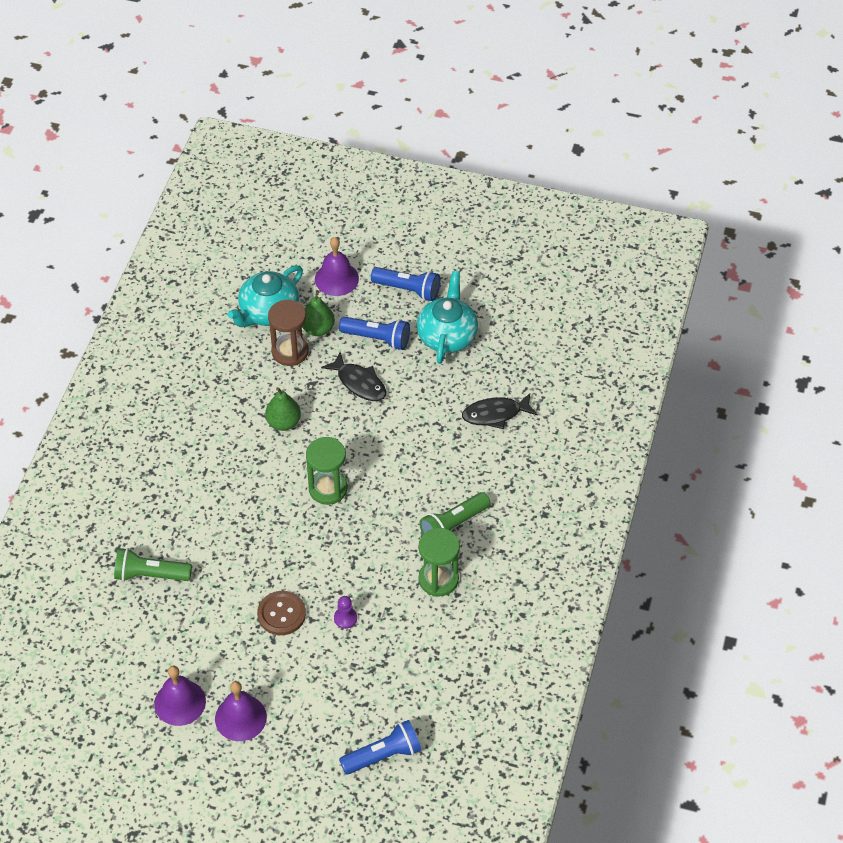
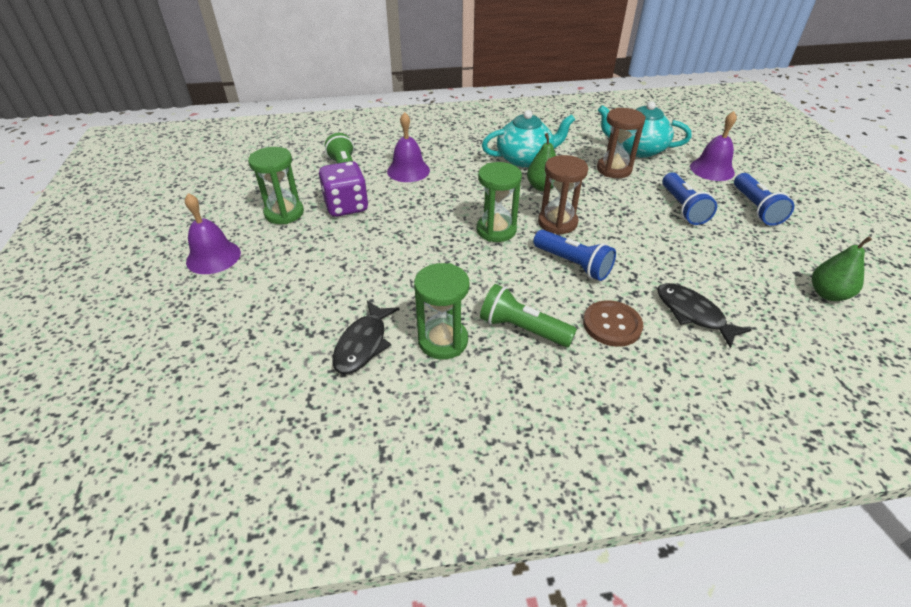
camera: 65 degrees right, 10 degrees down
(180, 702) = (222, 219): purple bell -> purple bell (408, 170)
(200, 647) = (284, 213): none -> green hourglass
(220, 592) = (346, 206): none -> purple dice
(281, 614) = (340, 246): brown button -> brown button (612, 325)
(318, 329) = (652, 175): green pear -> green pear (827, 294)
(344, 439) = (557, 222): none -> brown hourglass
(345, 618) = (355, 287): purple pawn -> none
(359, 383) = (625, 212): black fish -> black fish (363, 344)
(383, 755) = (183, 374): blue flashlight -> blue flashlight (573, 264)
(447, 336) = (740, 247): turquoise teapot -> turquoise teapot (525, 159)

